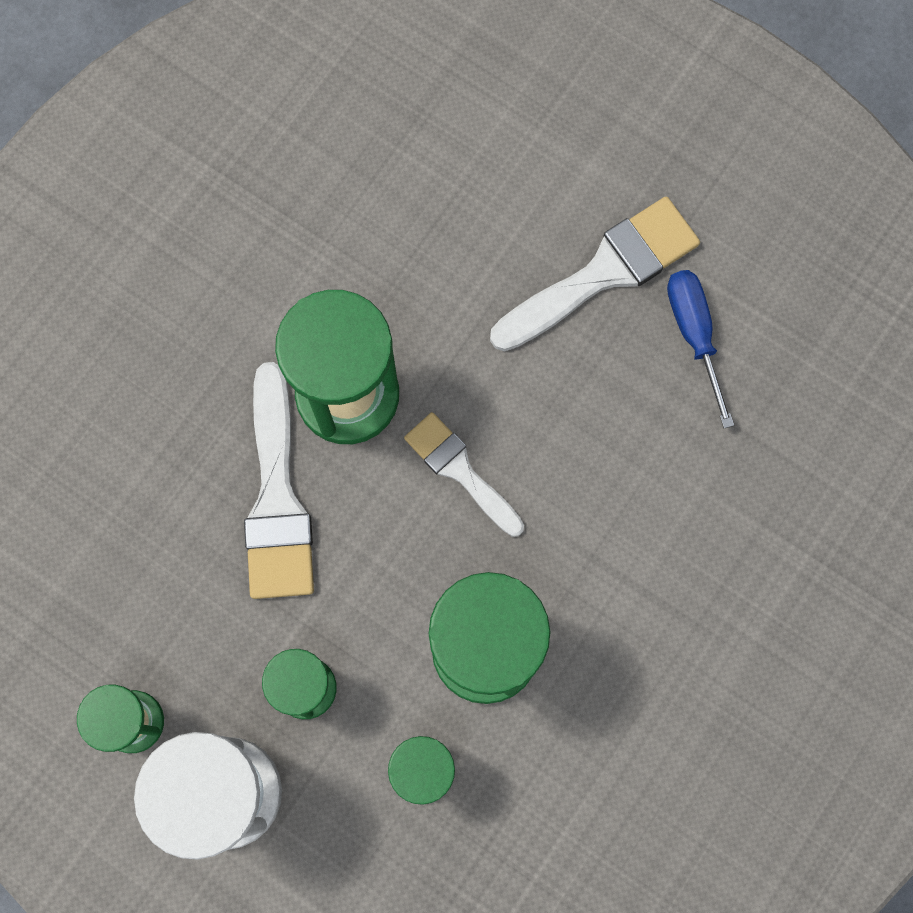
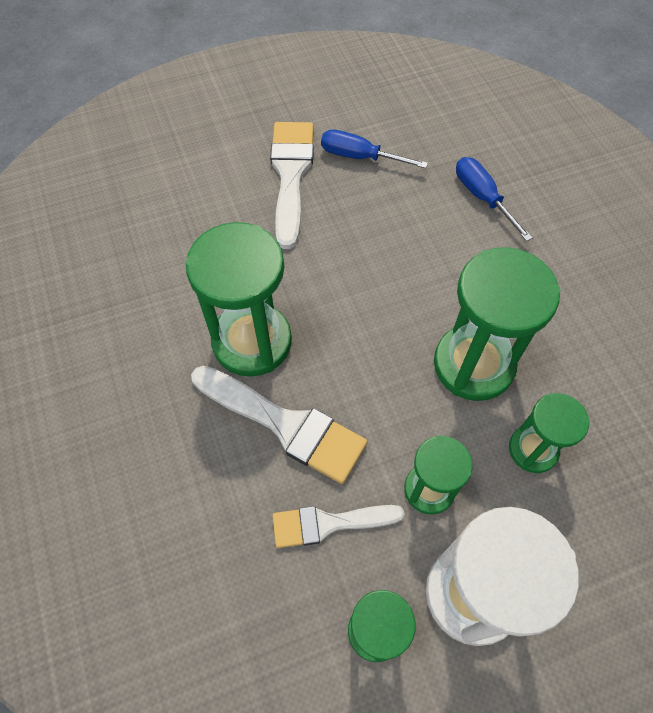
camera: 55 degrees left, 15 degrees down
(460, 470) = (349, 310): white brush -> white brush (328, 524)
(739, 522) = (482, 197): none -> blue screwdriver

